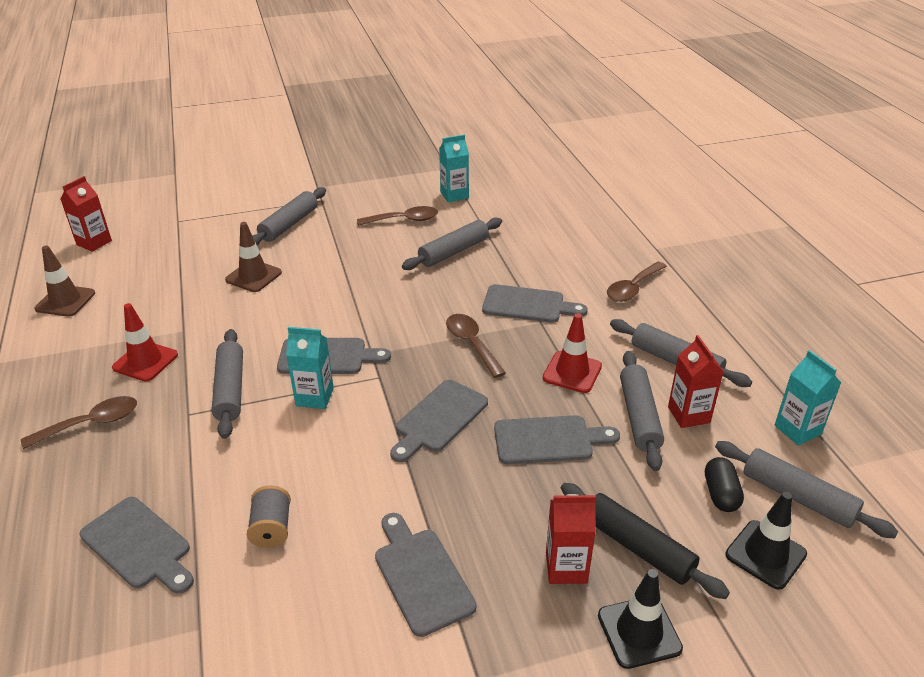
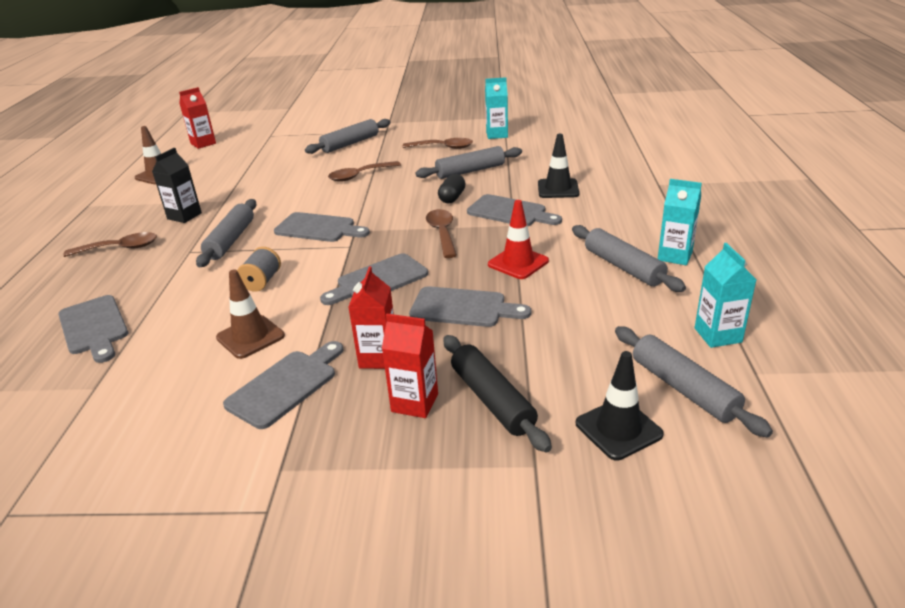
camera: 20 degrees right, 5 degrees down
(145, 361) = (184, 216): red traffic cone -> black carton
(253, 276) = (300, 173): brown traffic cone -> brown traffic cone (250, 337)
(272, 529) = (194, 333): grey spool -> grey spool (262, 281)
(314, 397) = (290, 253): turquoise carton -> turquoise carton (674, 256)
(421, 576) = (286, 385): grey cutting board -> grey cutting board turned 45 degrees clockwise
(633, 288) = (616, 210): brown spoon -> brown spoon (360, 175)
(639, 416) = (560, 302): grey rolling pin -> none
(639, 632) = (449, 465): black traffic cone -> black traffic cone (558, 189)
(688, 415) = (610, 308): red carton -> red carton (378, 358)
(720, 494) = (602, 373): black capsule -> black capsule (452, 198)

